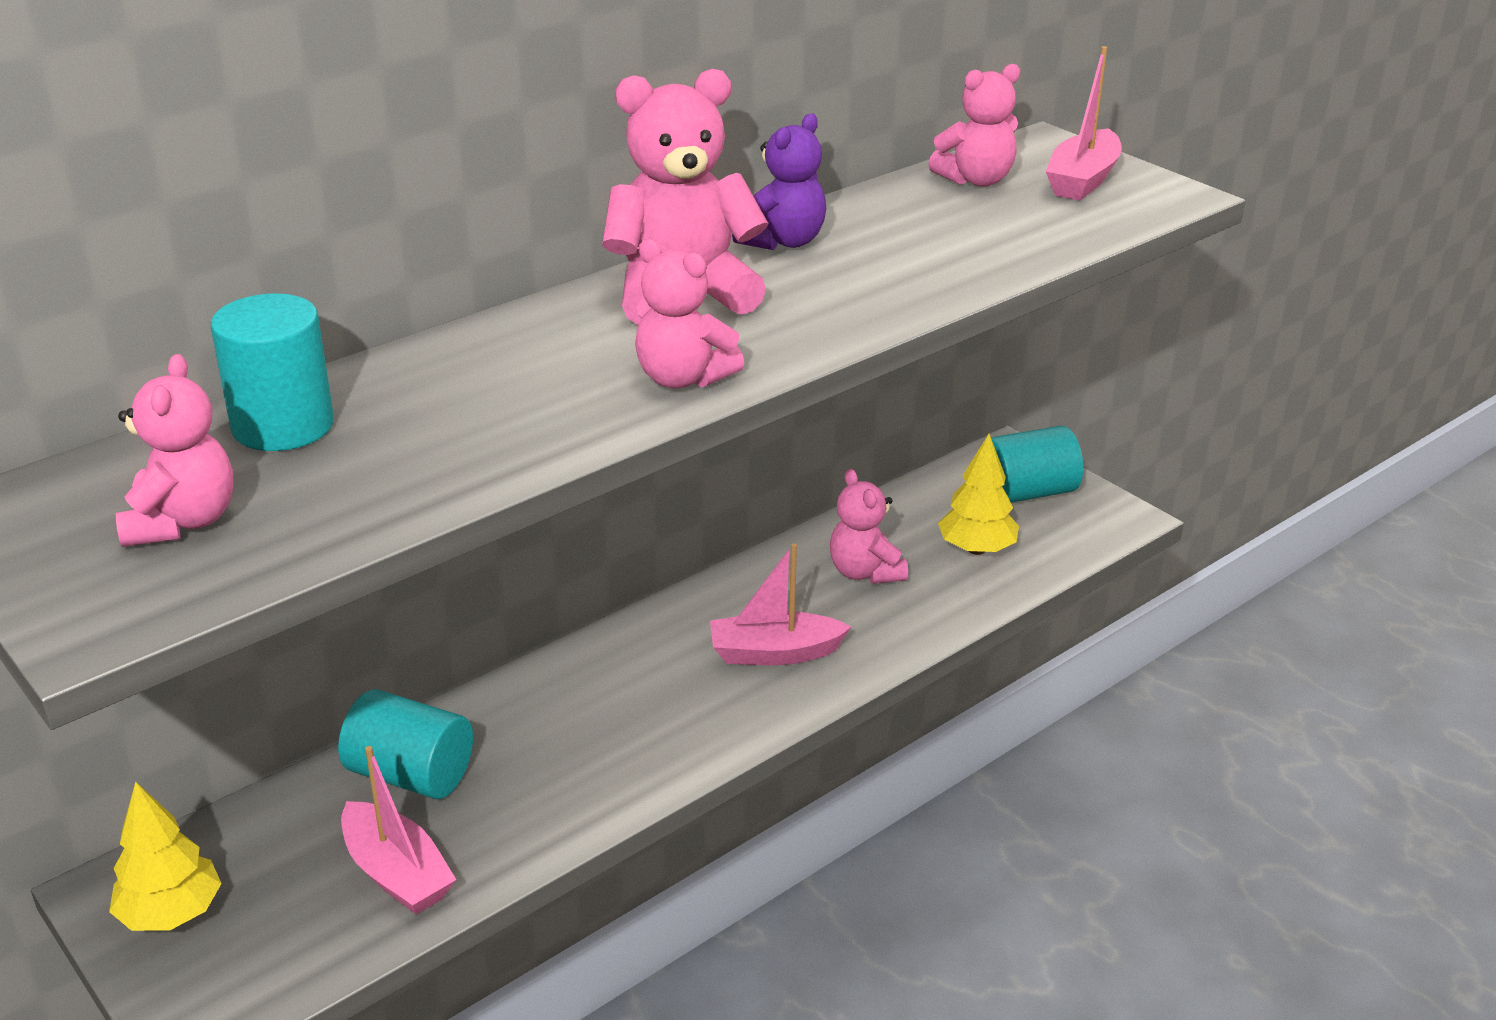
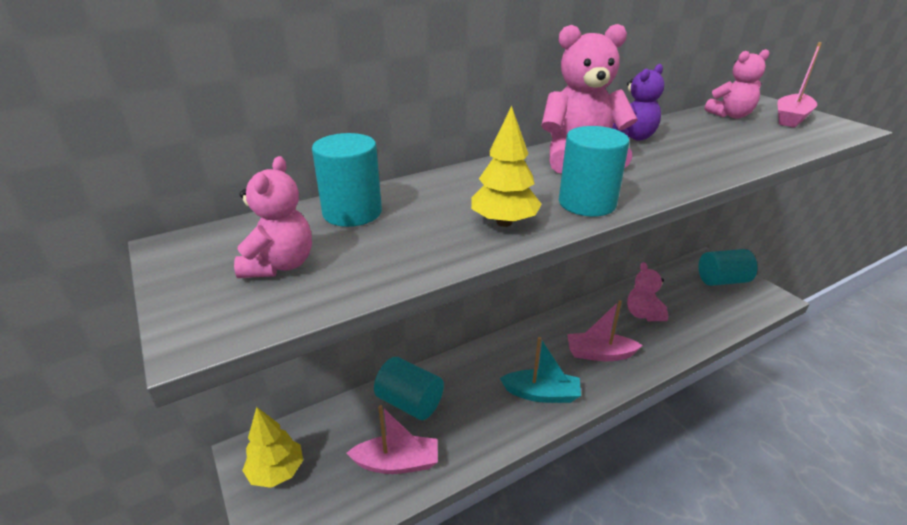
camera: 10 degrees right, 0 degrees up
(397, 873) = (397, 463): pink boat -> pink boat turned 60 degrees counterclockwise
(662, 733) = (542, 394): none -> turquoise boat
(682, 378) = (587, 203): pink teddy bear -> turquoise cylinder
(976, 549) = (700, 307): yellow tree -> yellow tree (504, 222)

